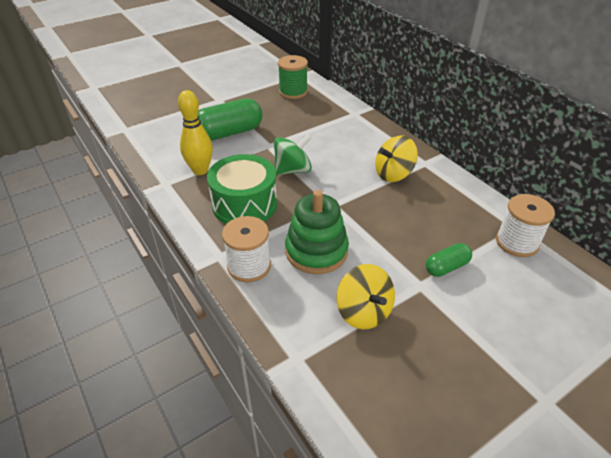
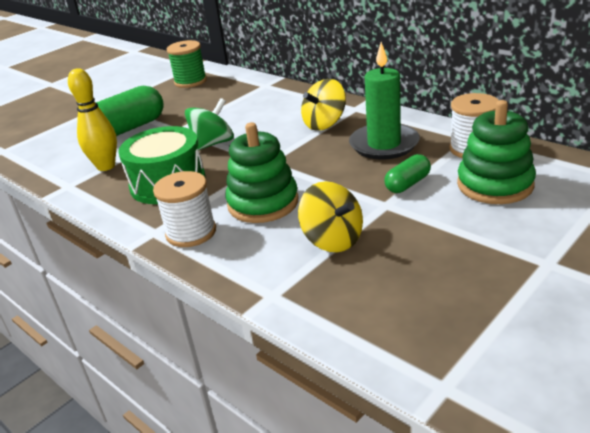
camera: 10 degrees left, 10 degrees down
(438, 214) = (384, 144): none -> green candle
(525, 292) = (495, 185): none -> green stacking toy

